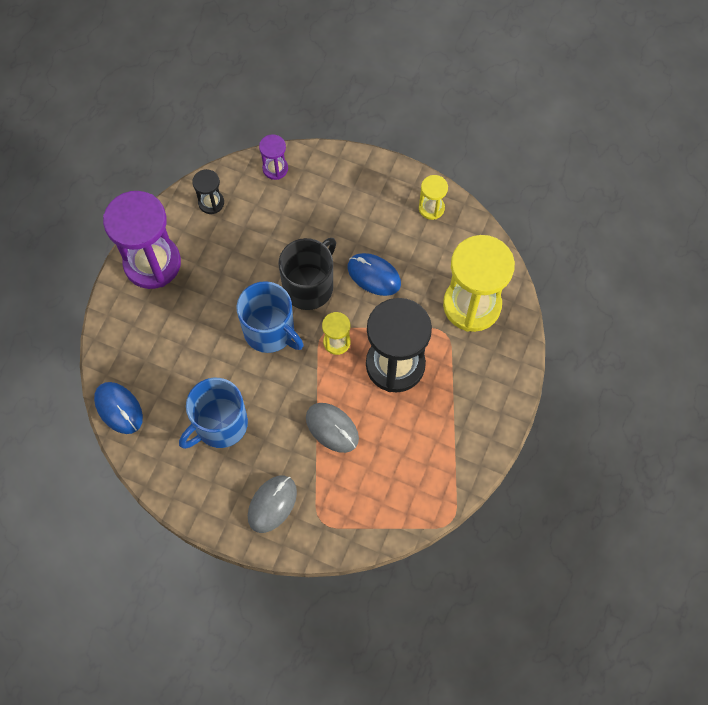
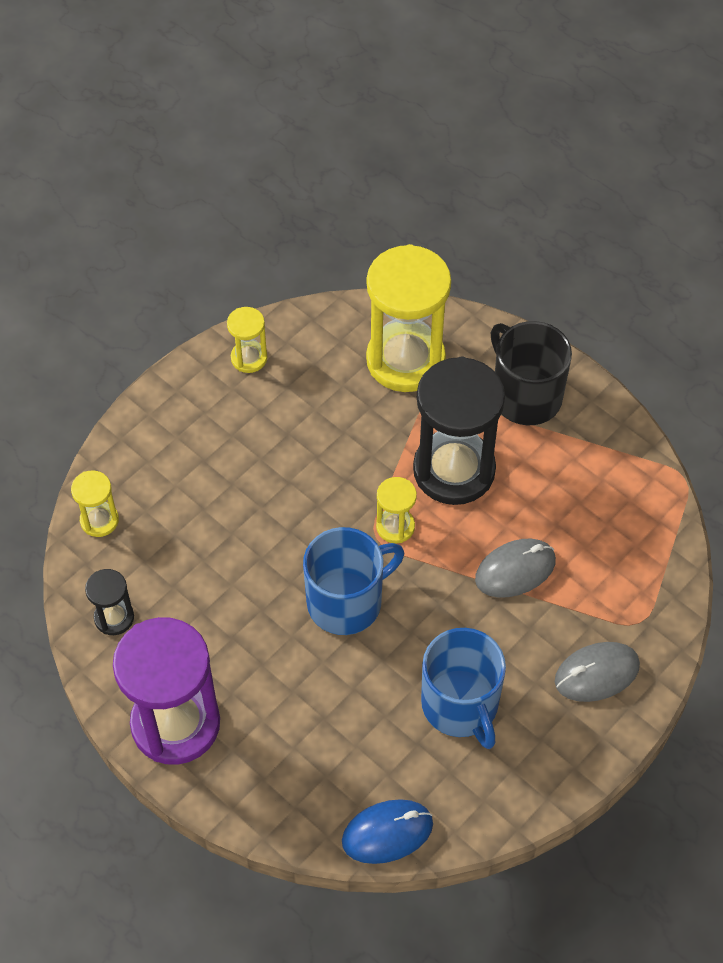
camera: 70 degrees left, 10 degrees down
(272, 504) = (596, 674): grey mouse -> grey mouse turned 75 degrees counterclockwise
(275, 168) = (99, 520): purple hourglass -> yellow hourglass
(309, 286) = (299, 534): black mug -> black mug (525, 396)
(374, 275) = (317, 454): blue mouse -> none

